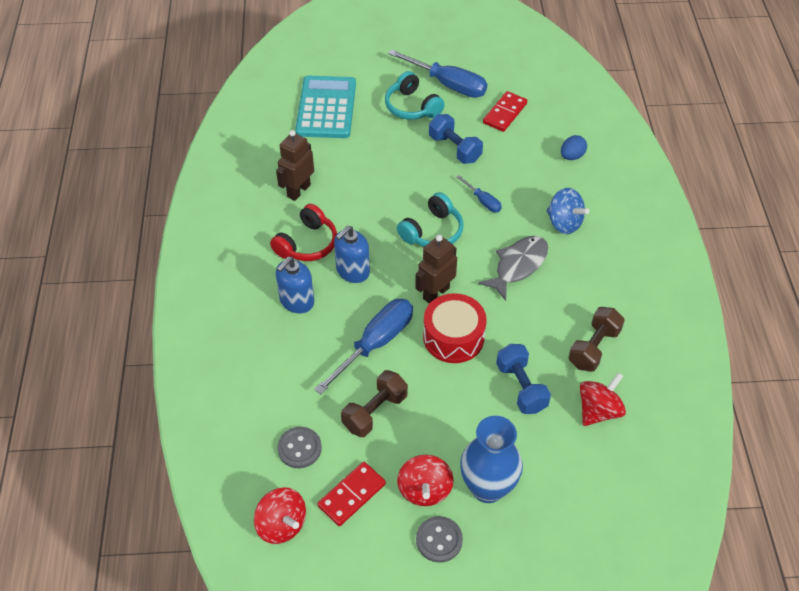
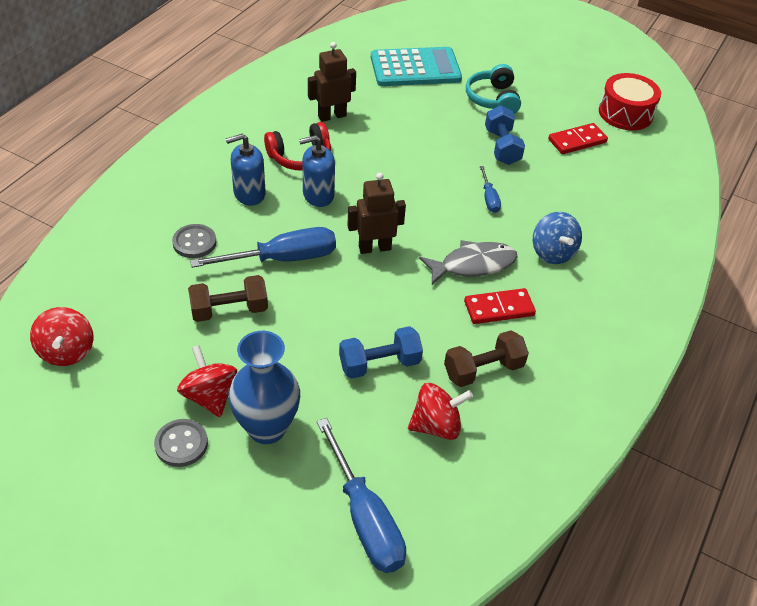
camera: 30 degrees right, 5 degrees down
(299, 448) = (140, 303): grey button -> grey button (194, 242)
(326, 108) = (415, 68): turquoise calculator -> turquoise calculator turned 45 degrees clockwise
(351, 495) = (145, 363): red domino -> red domino (499, 308)
(424, 490) = (210, 396): red spinning top -> red spinning top turned 120 degrees clockwise
(432, 231) = (419, 200): turquoise headphones -> none
(448, 84) = (543, 97): blue screwdriver -> blue screwdriver (365, 518)
(453, 337) = (356, 290): red drum -> red drum (625, 113)
(521, 387) = (379, 364): blue dumbbell -> blue dumbbell turned 60 degrees clockwise
(572, 156) = (612, 203): blue egg -> none

